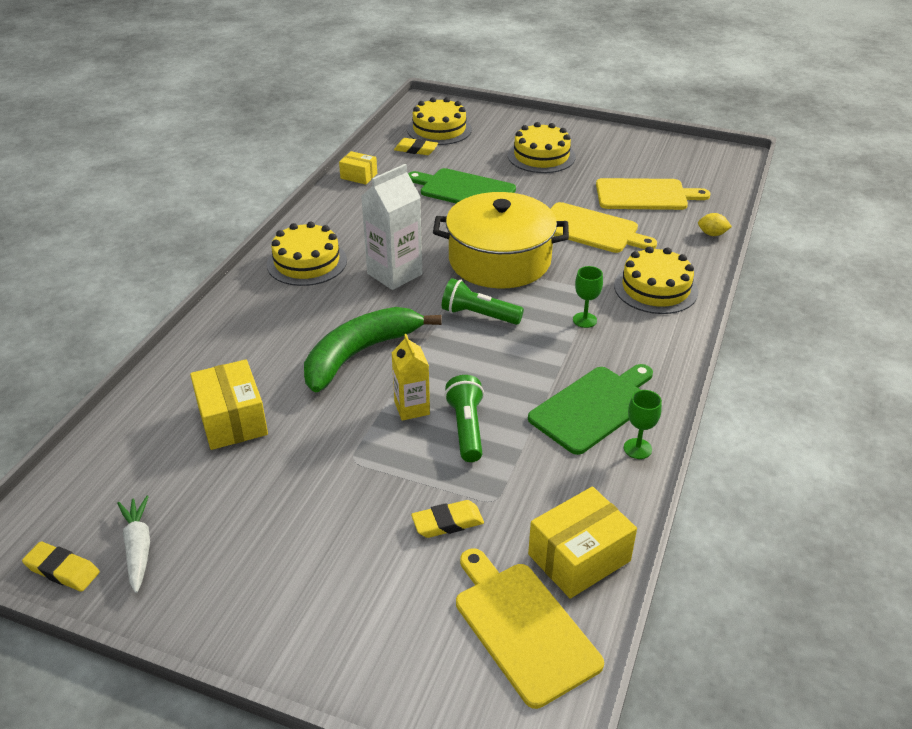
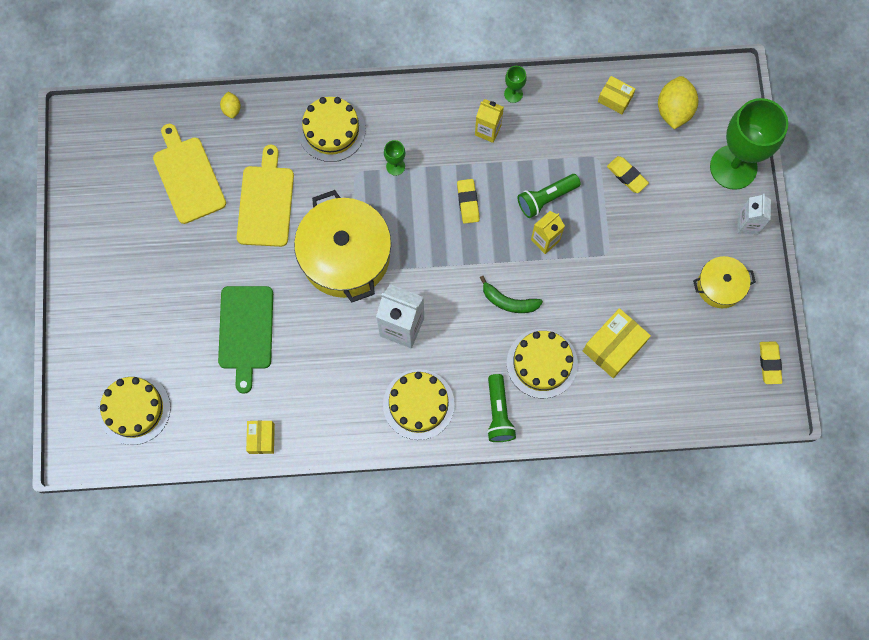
camera: 115 degrees left, 35 degrees up
(138, 548) = (734, 333): white carrot -> none
(213, 561) = (720, 286): none -> yellow pot
(274, 642) = (747, 224): none -> white carton
(360, 354) = (508, 301): green banana -> green banana, size x0.53
(378, 667) = (733, 167): none -> green goblet
(416, 150) = (187, 411): yellow eraser -> yellow eraser (468, 202)
(478, 315) = (425, 241): green flashlight -> green flashlight (498, 413)
(523, 627) = (674, 110): yellow cutting board -> yellow lemon
(541, 156) = (151, 289): yellow cake -> yellow cake (542, 363)
(579, 558) = (615, 99): yellow box -> yellow box, size x0.59
(593, 407) = (488, 130): green cutting board -> yellow carton

